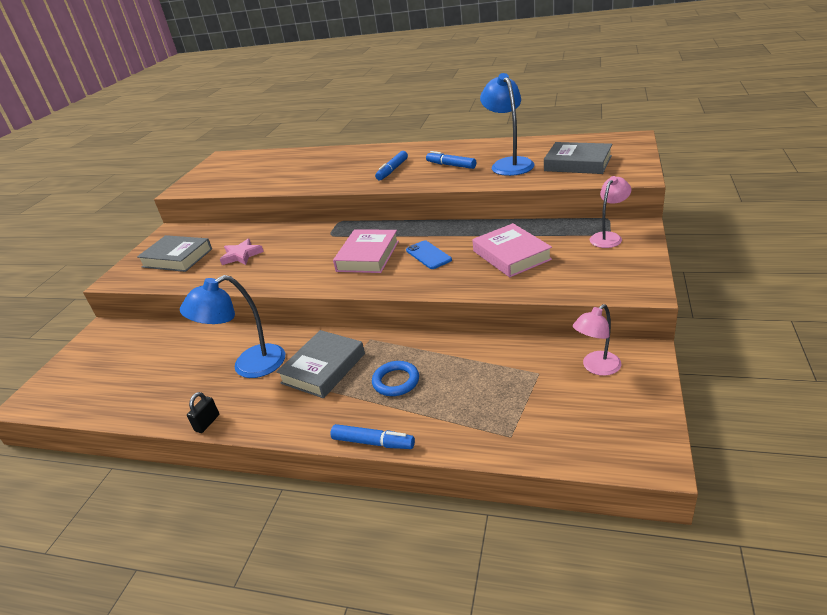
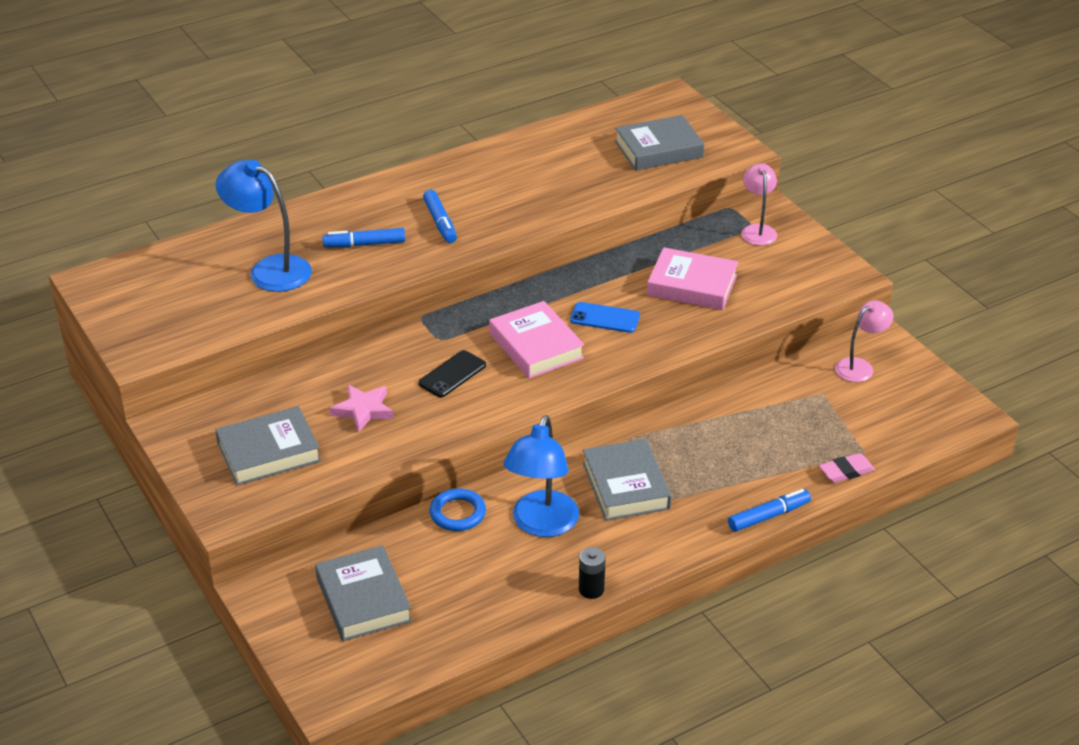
camera: 50 degrees left, 5 degrees up
(122, 358) = (363, 599): none -> grey book
(207, 423) = (591, 589): black padlock -> black battery
(305, 254) = (452, 374): none -> black phone
(396, 381) = (713, 461): blue ring -> blue ring (458, 513)
(451, 165) = (509, 193): blue marker -> blue marker (364, 244)
(475, 442) = (846, 471): none -> pink eraser
(509, 164) = (580, 171): blue lamp -> blue lamp (269, 269)
(596, 367) = (860, 366): pink lamp -> pink lamp turned 135 degrees counterclockwise

